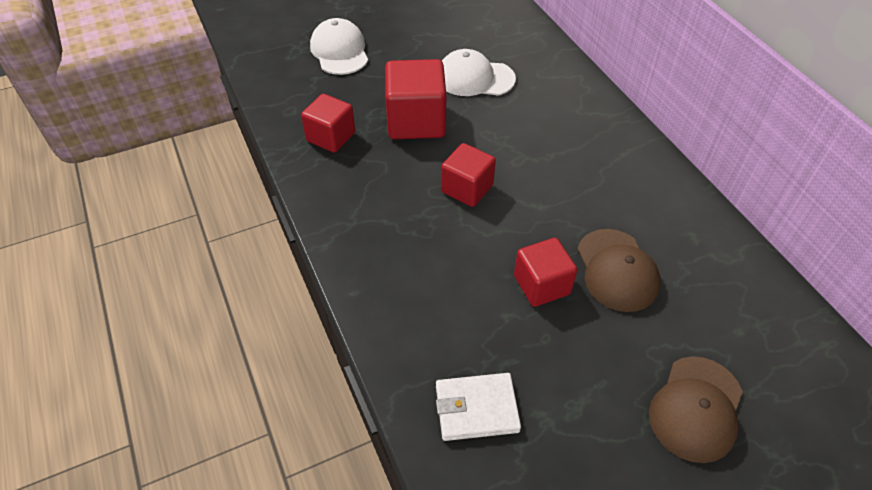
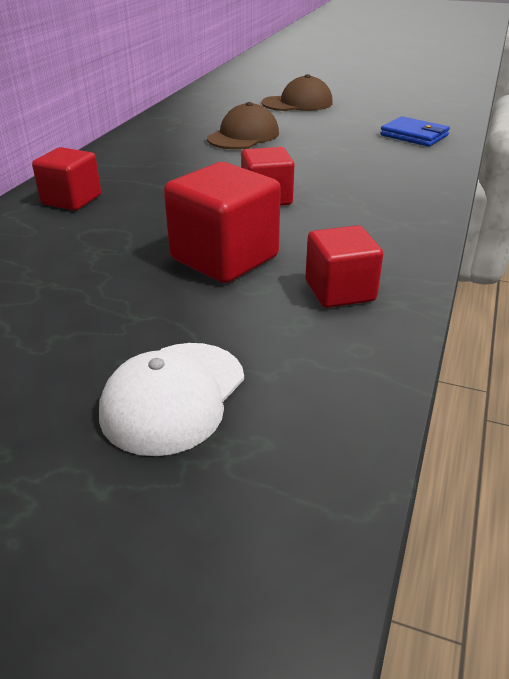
camera: 135 degrees left, 15 degrees down
(475, 78) = (90, 261): white cap -> none
(476, 408) = (414, 135): white wallet -> blue wallet
(541, 285) = (300, 148): red cube -> red cube (71, 200)

